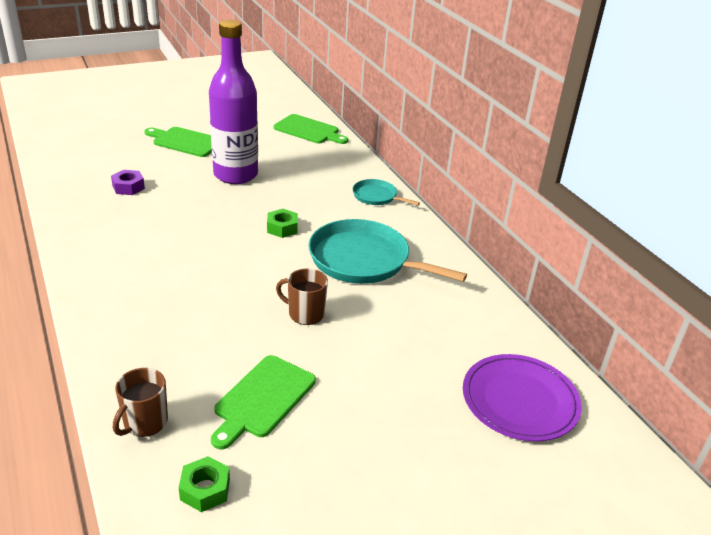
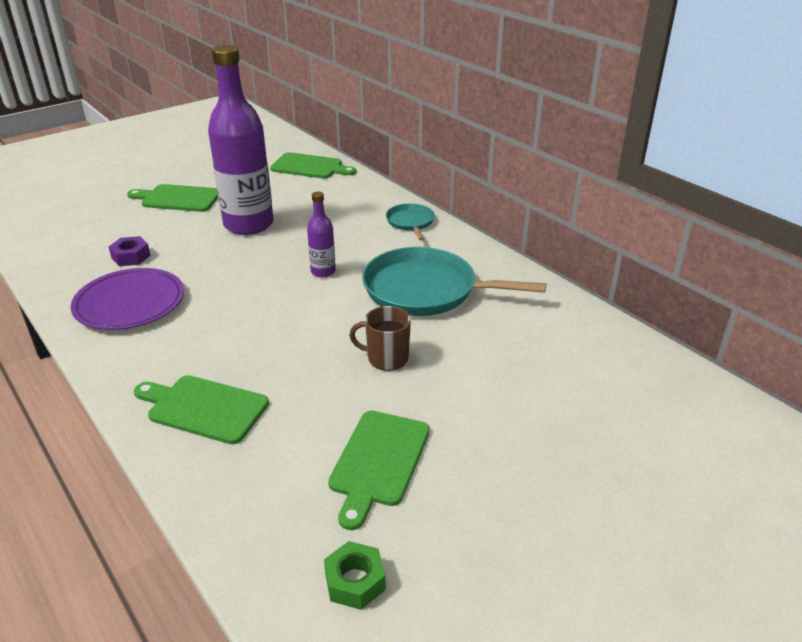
camera: 10 degrees left, 0 degrees up
(140, 326) = (204, 408): none -> green cutting board
(144, 422) = (252, 518): brown mug -> none
(282, 228) = (323, 271): green nut -> purple bottle
(376, 196) = (410, 222): turquoise pan -> turquoise pan turned 60 degrees clockwise
(519, 401) = (652, 406): purple plate -> purple plate (130, 303)

